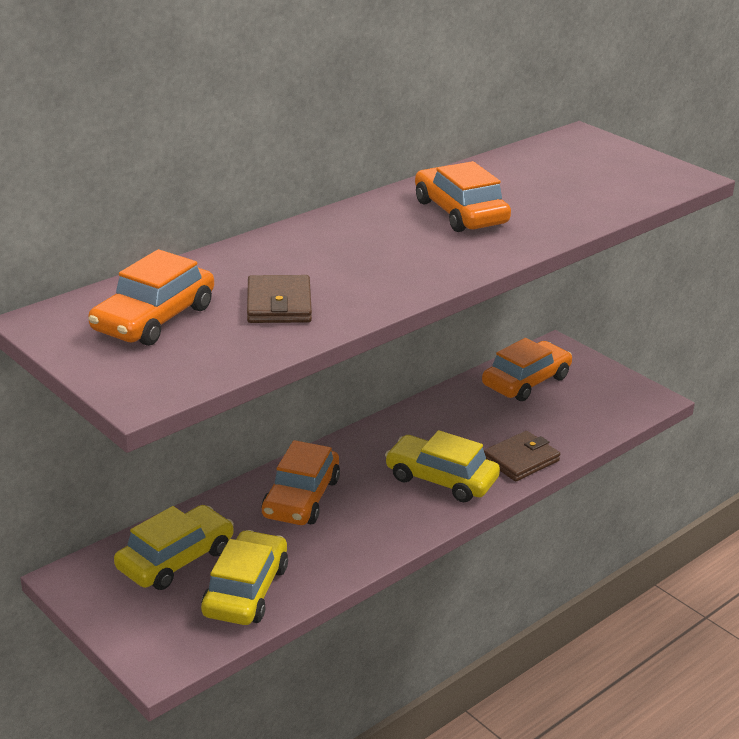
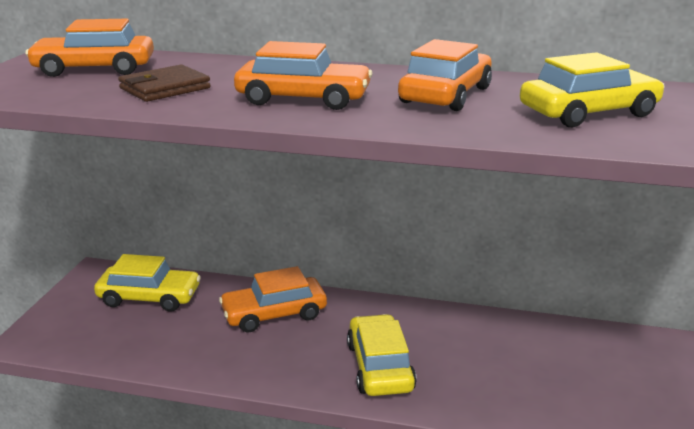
camera: 55 degrees right, 5 degrees down
(246, 590) = (137, 339): yellow car -> yellow car (588, 112)
(520, 460) = (466, 398): brown wallet -> none
(526, 381) = (591, 350): orange car -> orange car (303, 98)

